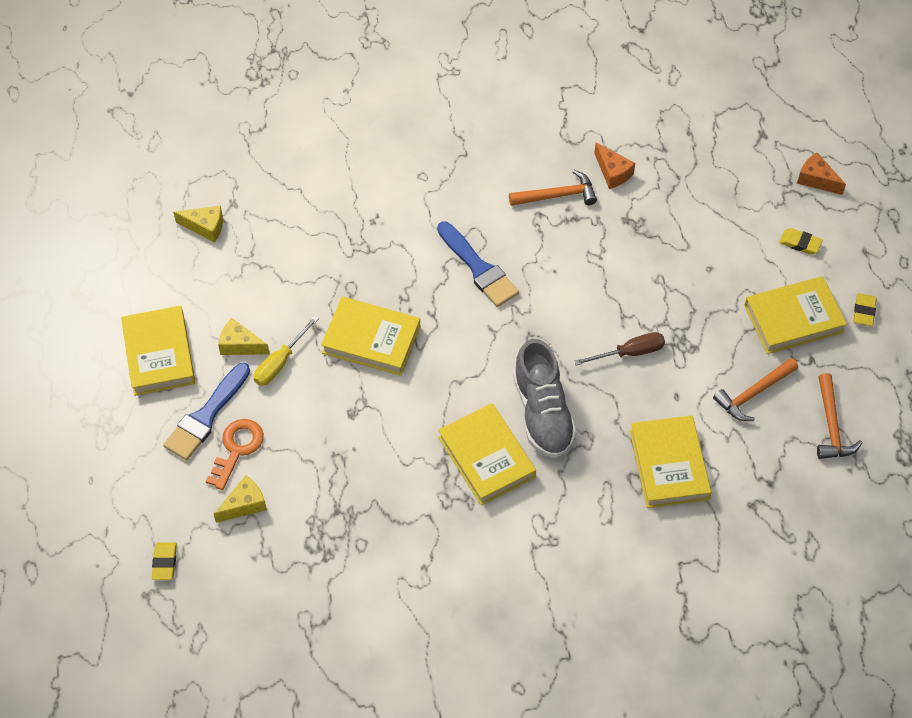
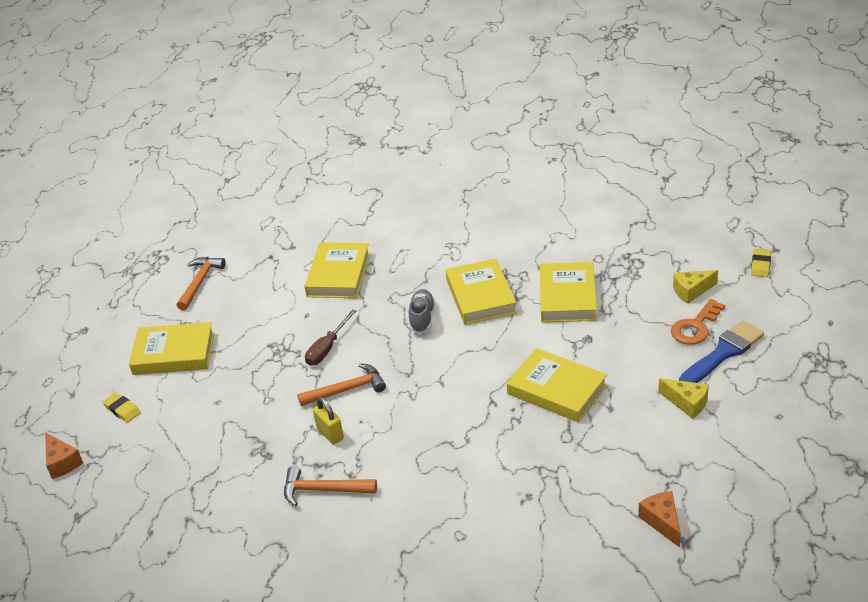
camera: 160 degrees left, 20 degrees down
(159, 354) = (770, 407): yellow book -> yellow book (567, 297)
(205, 227) = (719, 520): yellow cheese -> none
(280, 362) = (648, 384): yellow screwdriver -> none
(478, 268) = (433, 434): blue brush -> none
(542, 412) = (422, 318): grey shoe -> grey shoe, size x0.59
(578, 252) = (330, 434): none -> yellow padlock
(613, 172) = (254, 504): orange cheese -> orange cheese (662, 521)
(630, 353) = (327, 348): brown screwdriver -> brown screwdriver turned 60 degrees counterclockwise
(753, 393) = (244, 309): orange hammer -> orange hammer (346, 390)
(864, 311) = (112, 350): yellow eraser -> none

